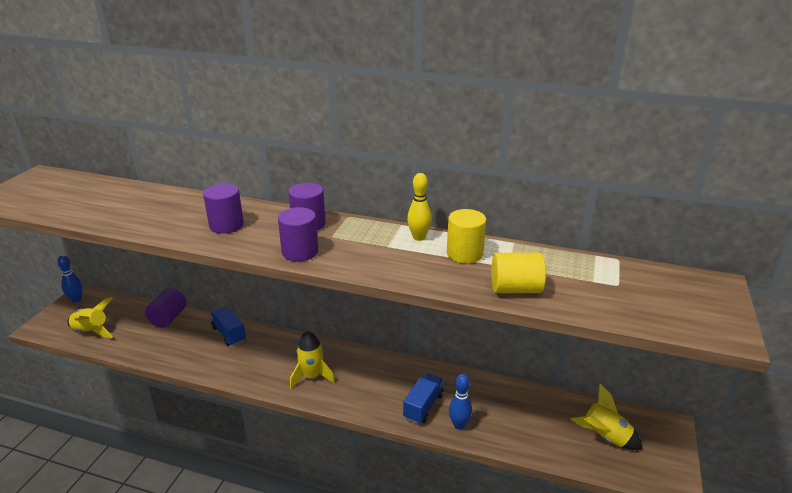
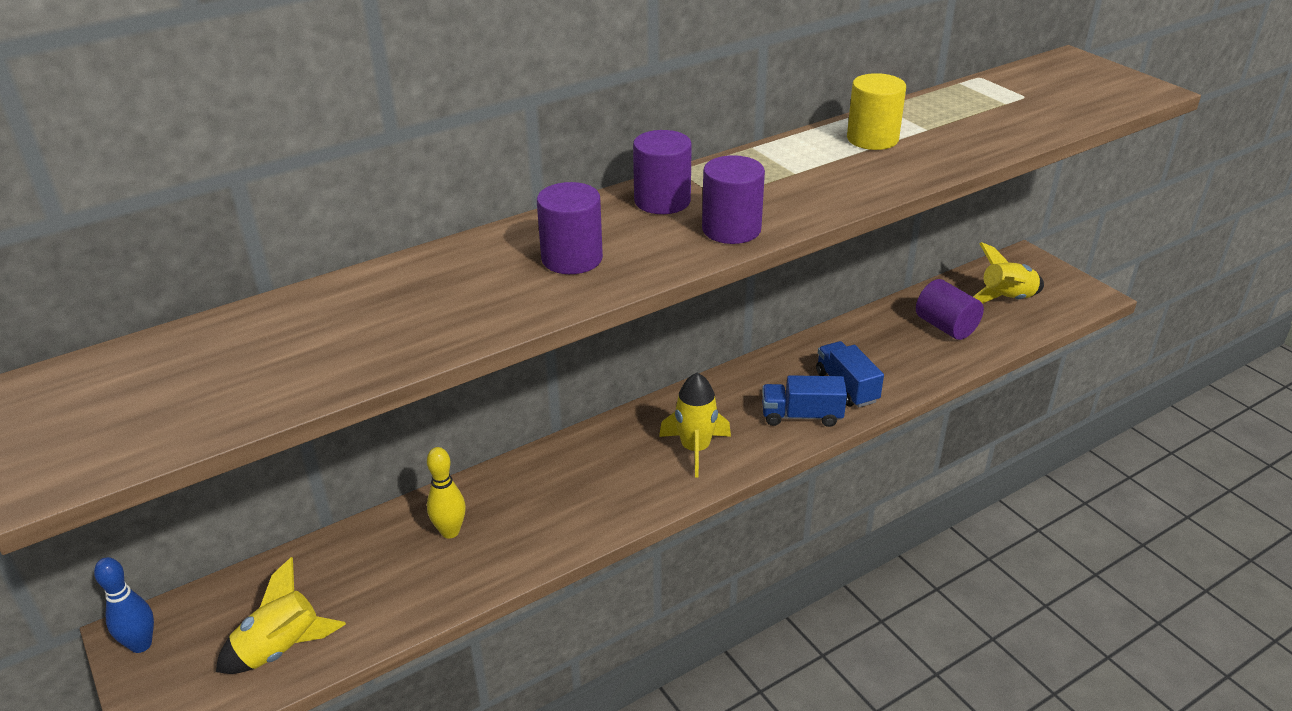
camera: 50 degrees left, 5 degrees up
(168, 318) = (372, 540): purple cylinder -> purple cylinder (945, 327)
(229, 334) = (504, 489): blue truck -> blue truck (801, 416)
(419, 237) = (799, 149): yellow bowling pin -> yellow bowling pin (450, 531)
(459, 425) = (901, 377): blue bowling pin -> none
(515, 289) = (976, 142): yellow cylinder -> none

